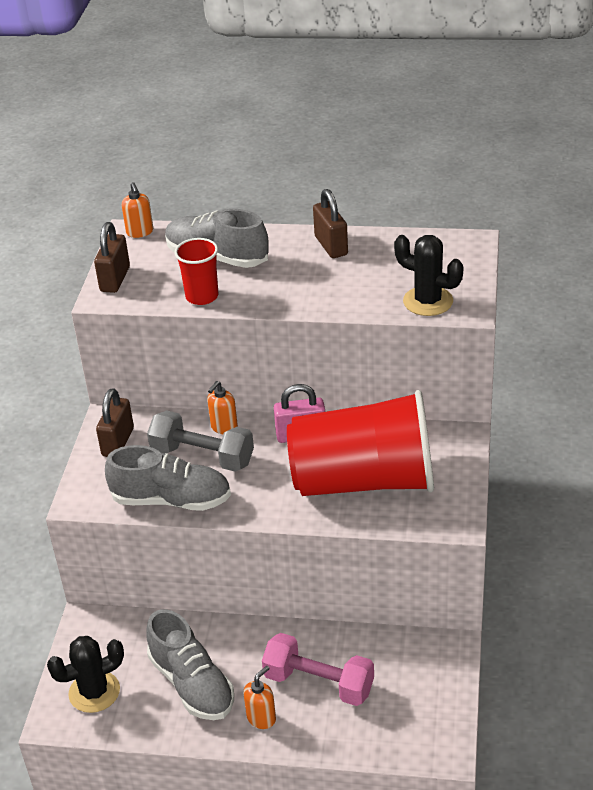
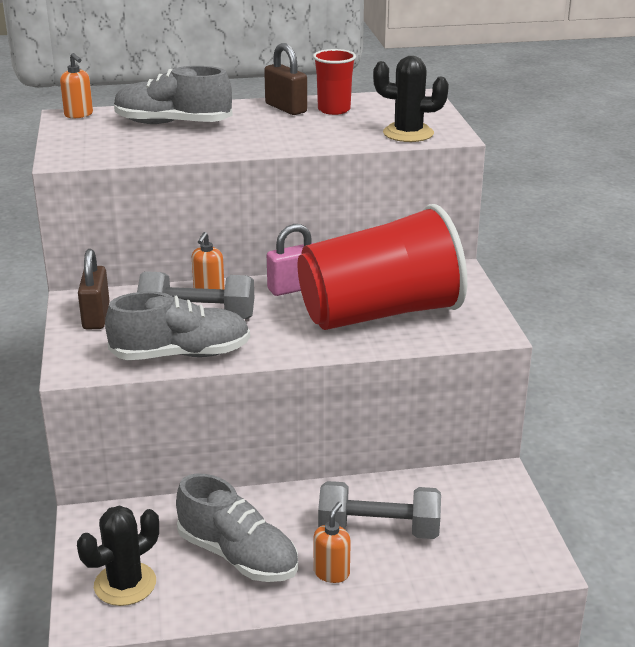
camera: 20 degrees left, 10 degrees down
(115, 279) = (70, 146): brown padlock -> none
(202, 296) = (173, 149): red cup -> red cup (334, 110)
(319, 683) = (379, 530): pink dumbbell -> grey dumbbell

